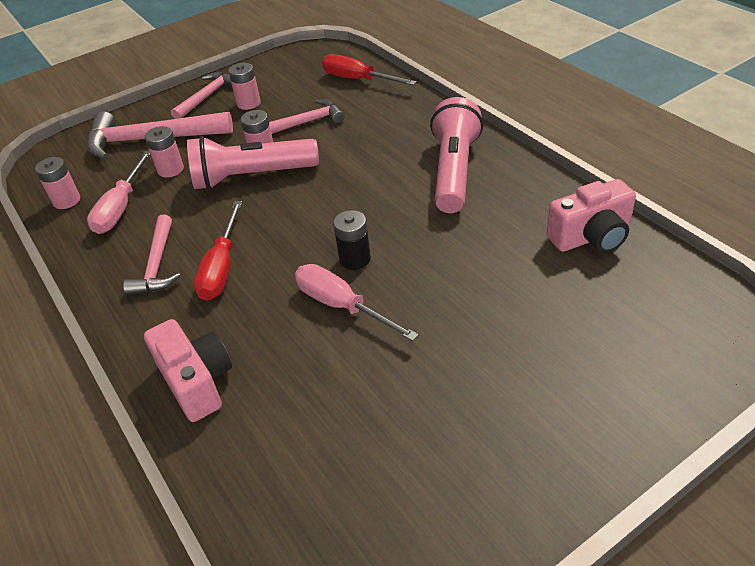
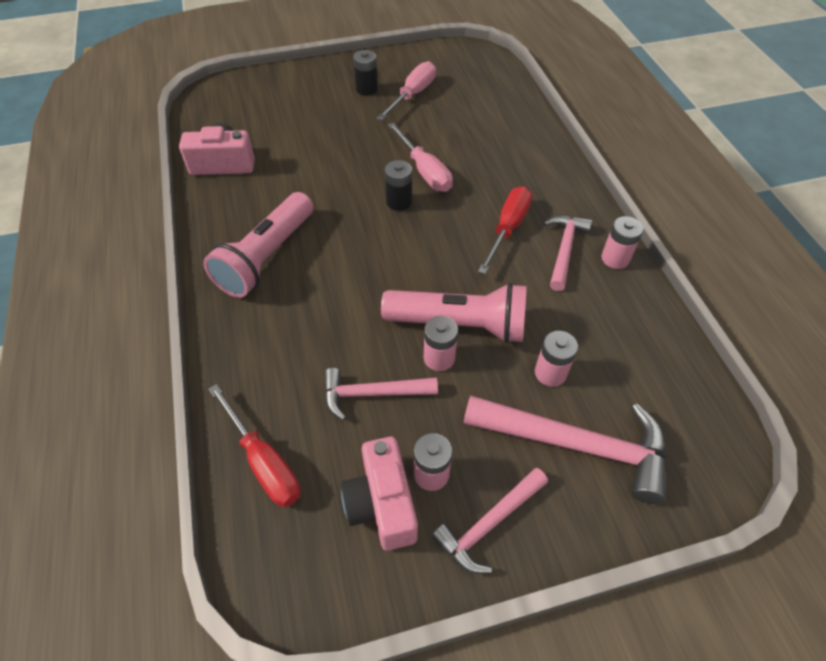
camera: 165 degrees left, 10 degrees up
(67, 200) = (673, 367): pink battery -> pink battery (615, 258)
(121, 208) = (606, 332): pink screwdriver -> pink screwdriver (412, 95)
(197, 382) = (535, 153): pink camera -> pink camera (382, 504)
(506, 423) = (366, 89): none -> black battery

